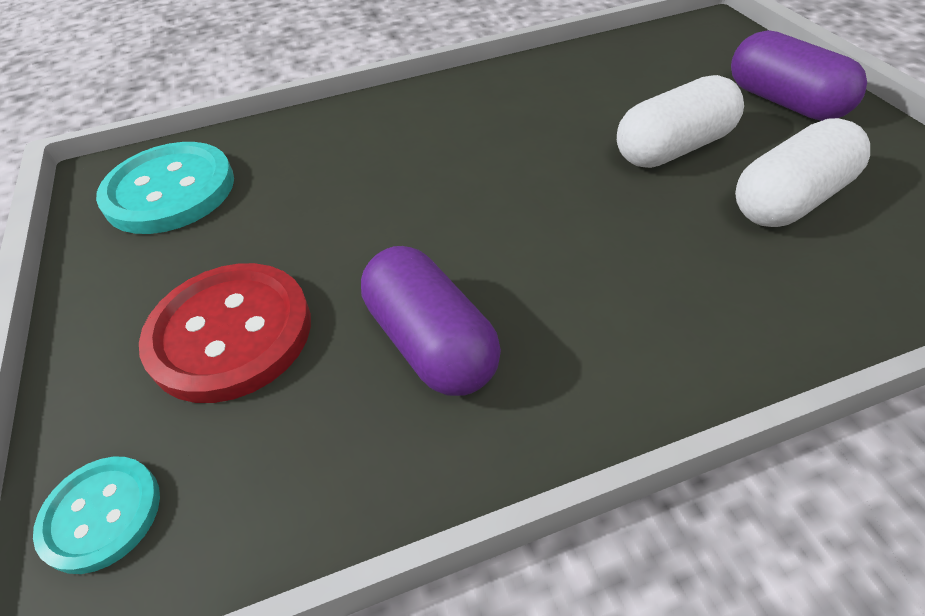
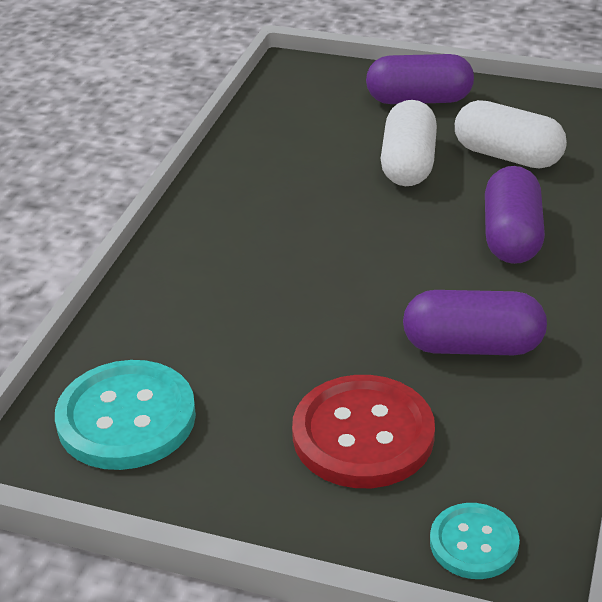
camera: 55 degrees left, 10 degrees down
(653, 276) = (511, 236): none -> purple capsule
(789, 200) = (507, 156): white capsule -> white capsule turned 60 degrees counterclockwise

